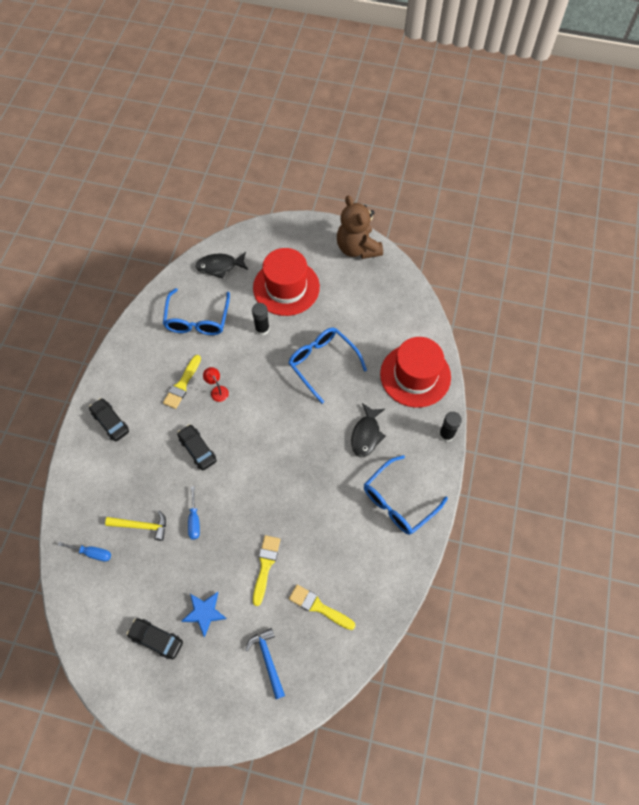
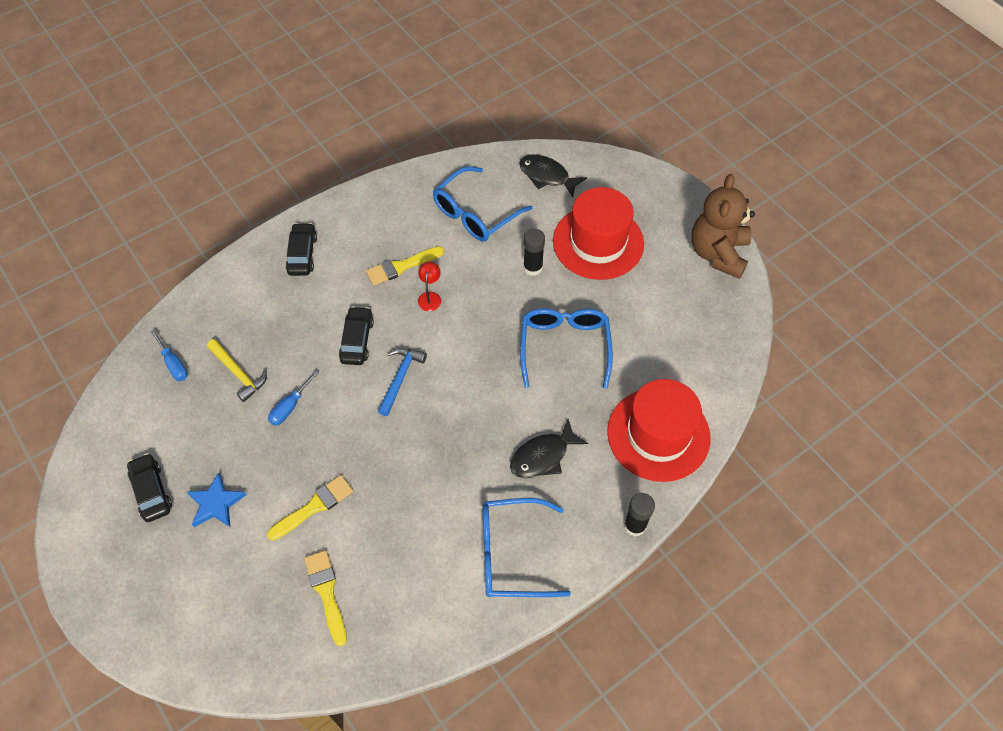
camera: 40 degrees right, 5 degrees down
(268, 660) = (229, 602): blue hammer -> blue hammer (400, 378)

